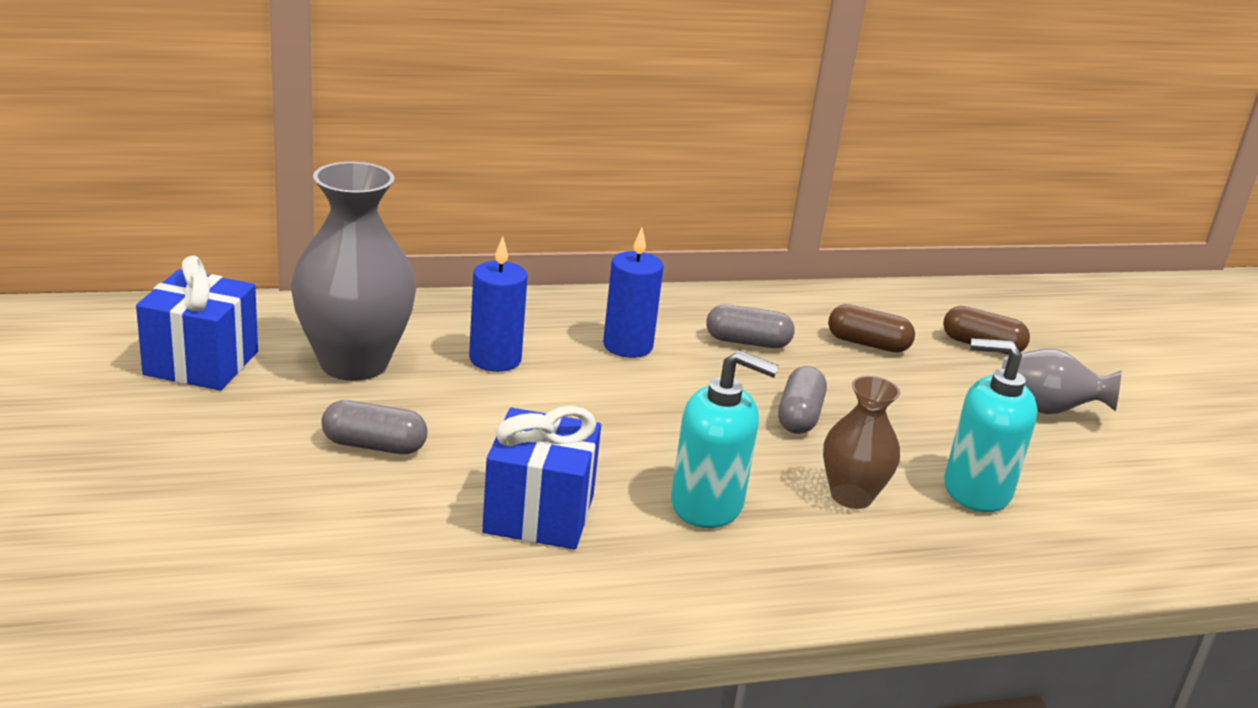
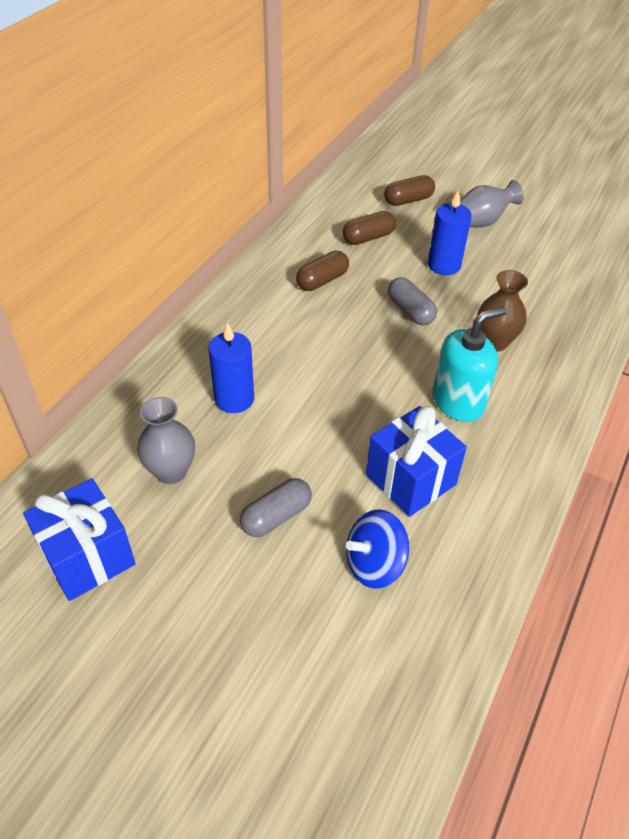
camera: 45 degrees left, 20 degrees up
(354, 363) = (171, 471): grey vase -> grey vase, size x0.58
(387, 534) = (374, 564): none -> blue spinning top
(628, 346) = (278, 331): blue candle -> blue candle (444, 265)
(747, 342) = (322, 280): grey capsule -> brown capsule
(976, 490) = (524, 295): turquoise soap dispenser -> none

